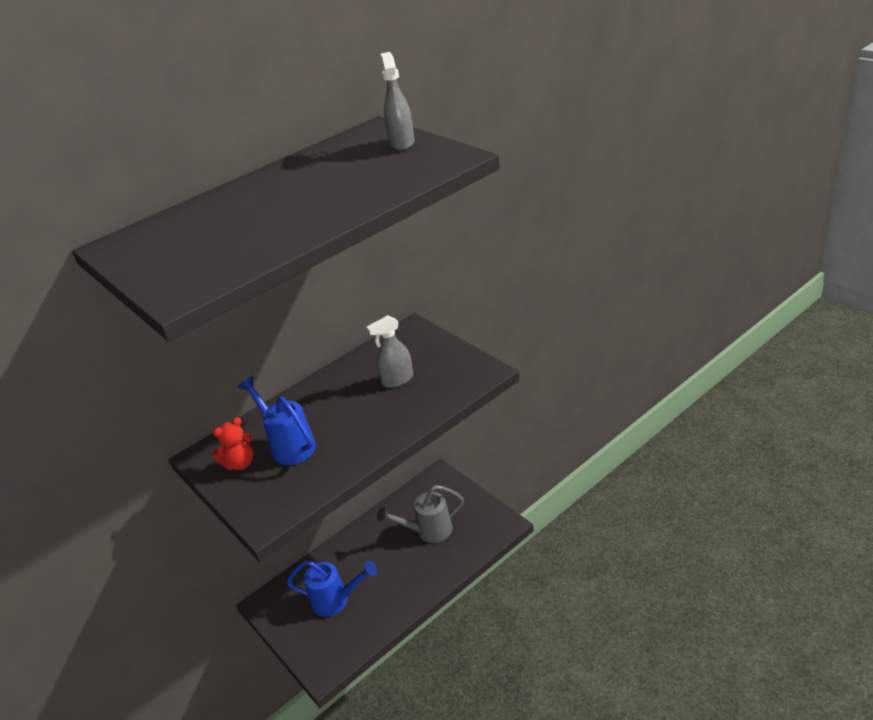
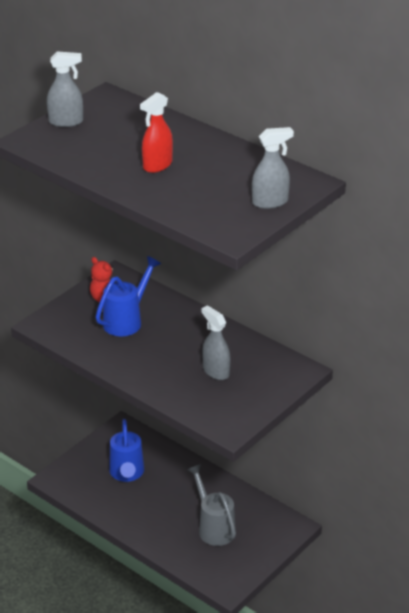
camera: 75 degrees right, 0 degrees up
(153, 269) = (66, 122): none -> grey spray bottle
(298, 203) = (157, 165): none -> red spray bottle

